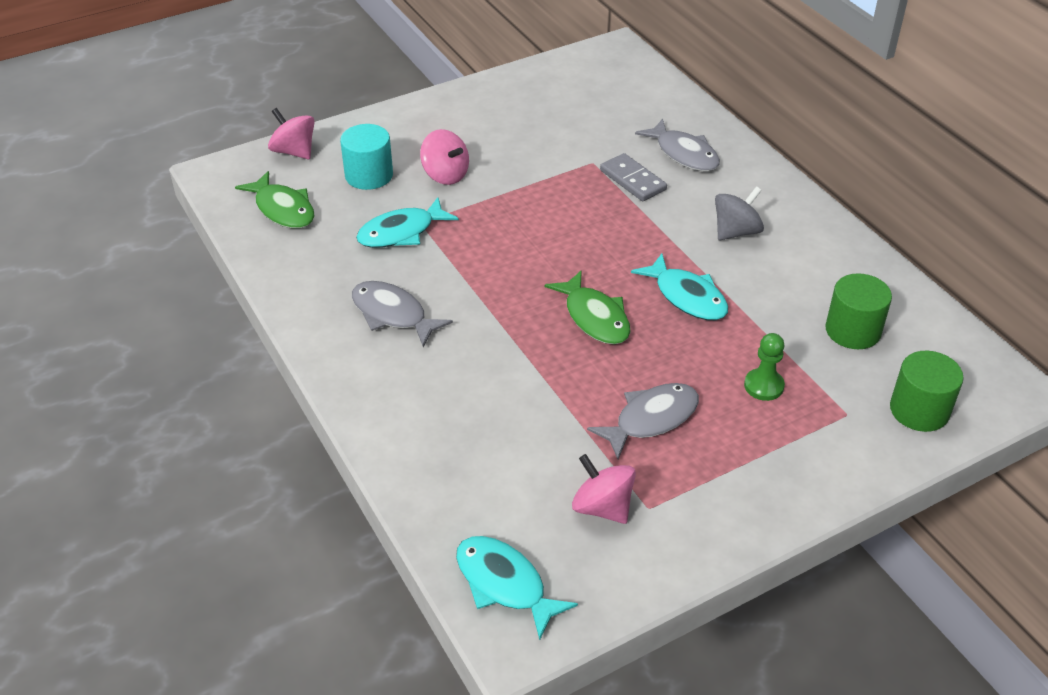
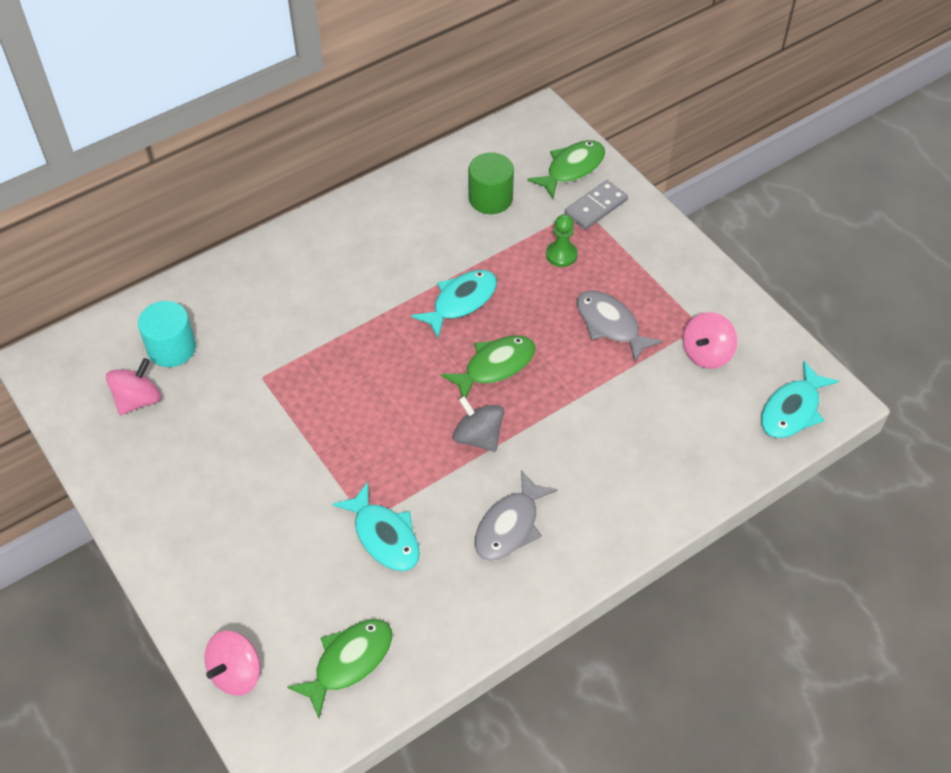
camera: 95 degrees left, 10 degrees up
(369, 175) = (284, 583): turquoise cylinder -> turquoise cylinder (172, 348)
(445, 175) = (283, 507): pink spinning top -> pink spinning top (138, 400)
(633, 180) = (292, 343): grey domino -> grey domino (596, 207)
(684, 154) = (248, 303): grey fish -> none
(736, 232) = (369, 266): grey spinning top -> grey spinning top (478, 437)
(919, 410) = (572, 169): green cylinder -> green fish

